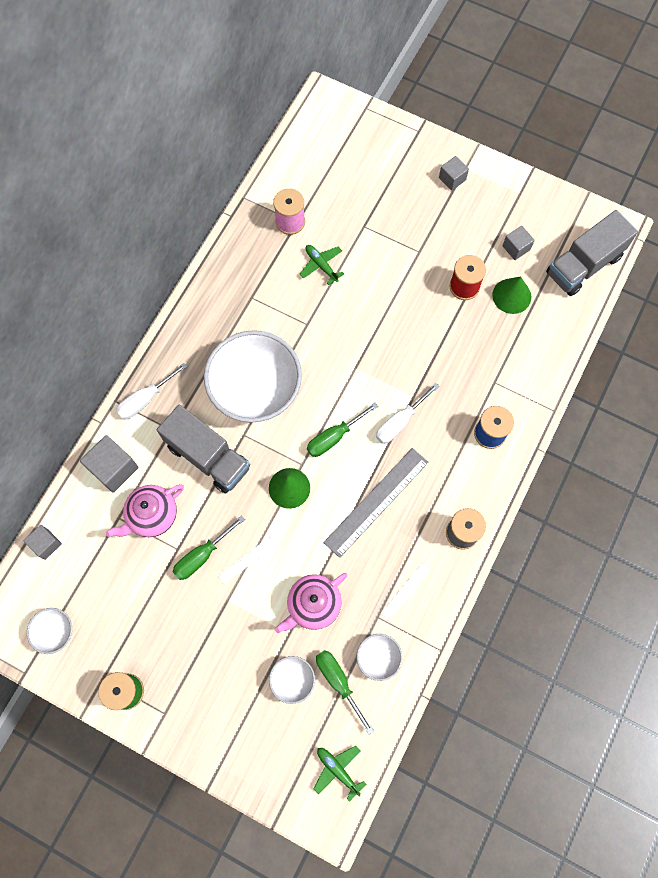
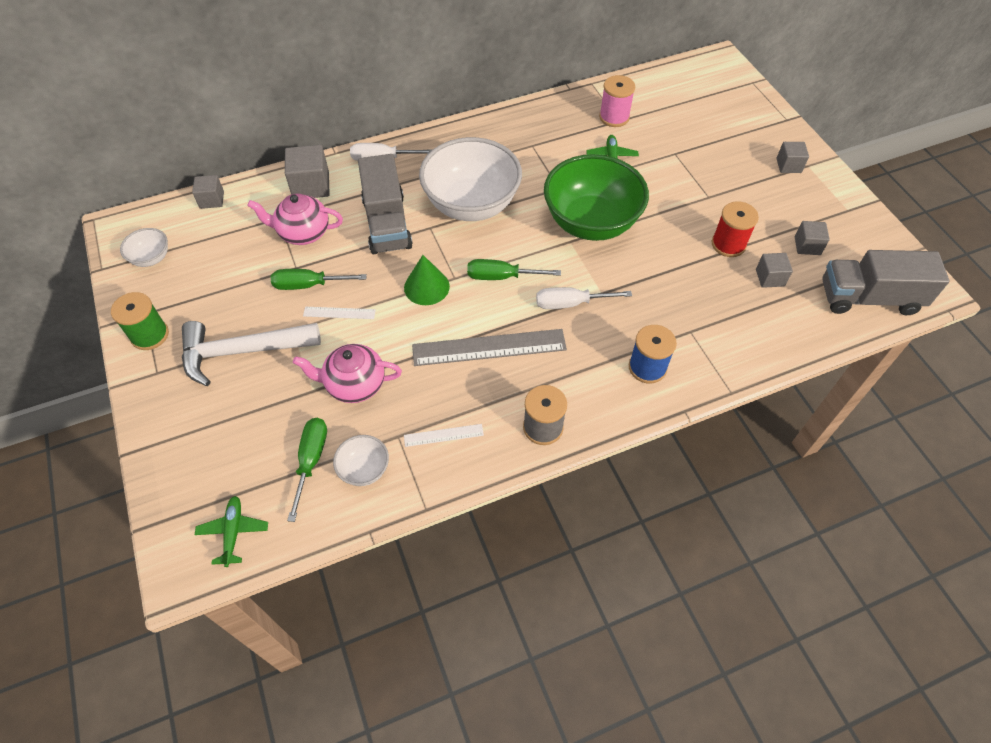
camera: 40 degrees right, 15 degrees down
(209, 647) = (242, 351): none -> white hammer
(292, 680) = (276, 428): white bowl -> none
(356, 339) = (591, 222): none -> green bowl
(511, 296) = (770, 278): green cone -> grey cube

